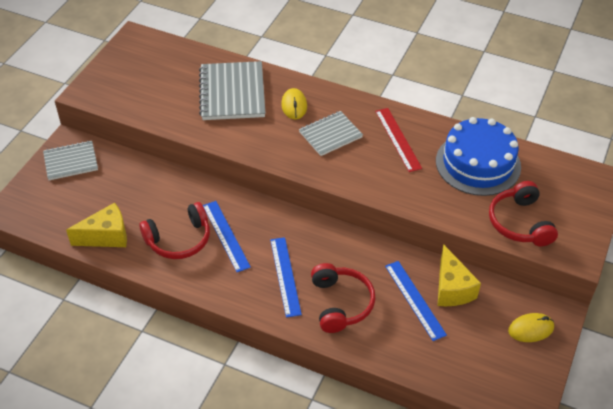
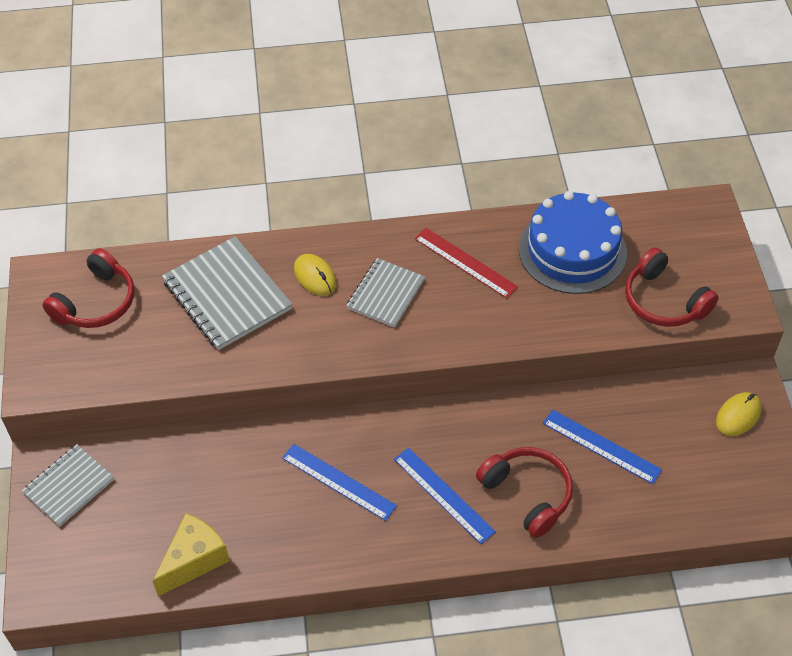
camera: 30 degrees left, 5 degrees up
(179, 239) = (287, 516): red headphones -> red headphones (96, 302)
(452, 288) = (630, 412): yellow cheese -> none

